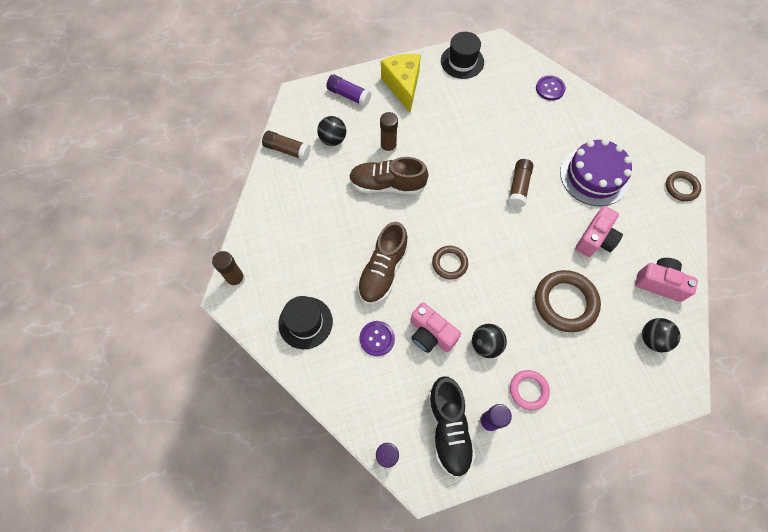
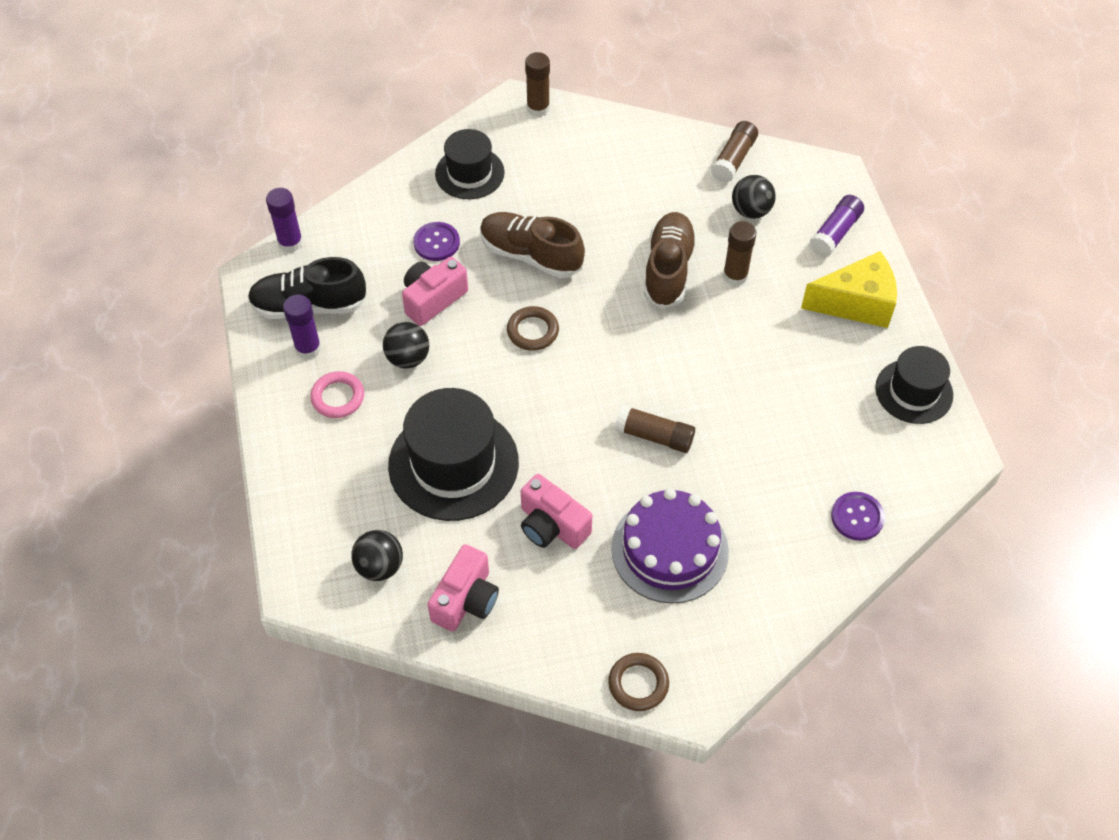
camera: 95 degrees right, 10 degrees down
(565, 302) = (453, 464): brown ring -> black hat

